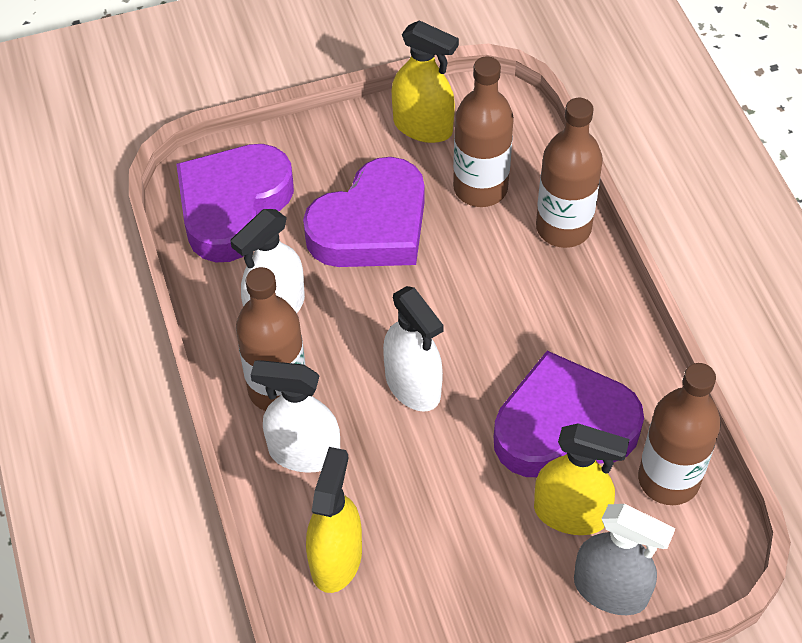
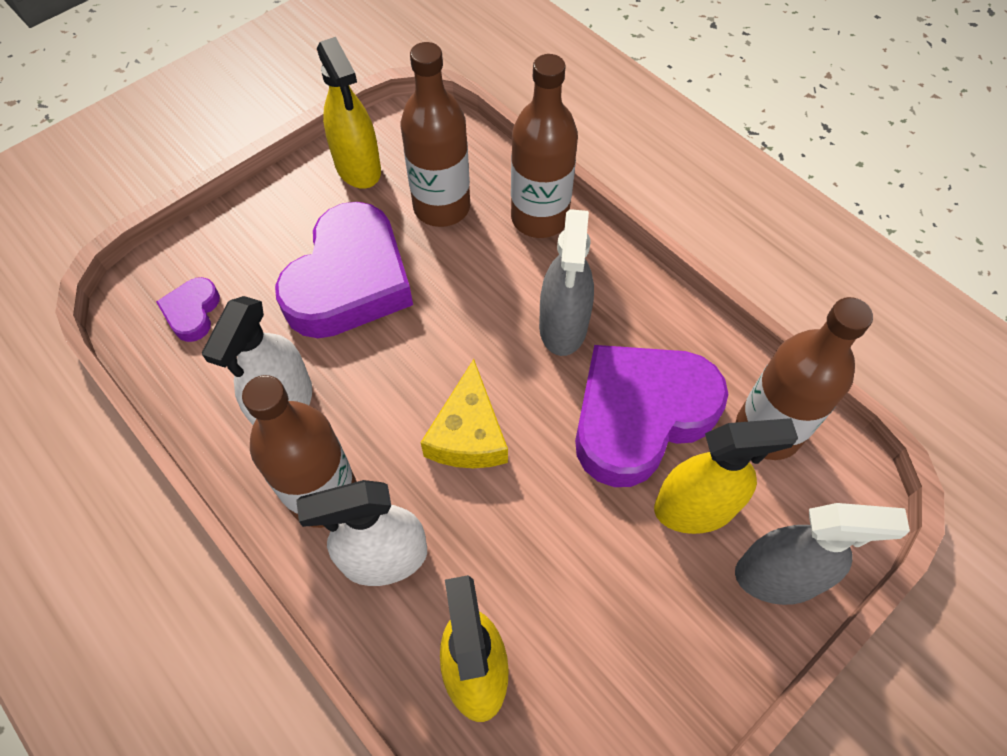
camera: 25 degrees left, 5 degrees up
(233, 207) = (192, 312): purple heart -> purple heart, size x0.44
(413, 385) = (468, 433): white spray bottle -> yellow cheese
(423, 127) = (358, 167): yellow spray bottle -> yellow spray bottle turned 60 degrees clockwise
(536, 328) = (563, 326): none -> grey spray bottle

